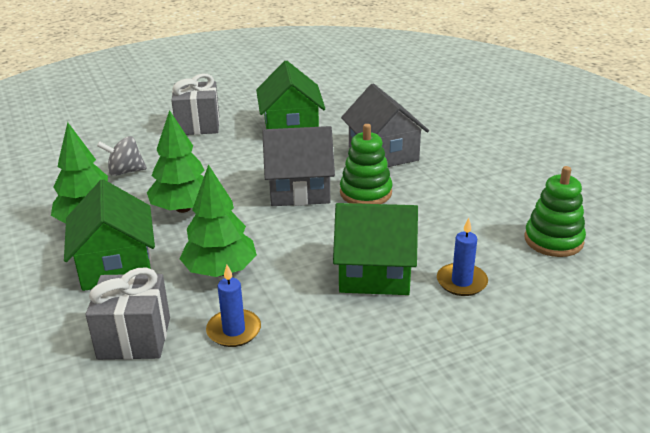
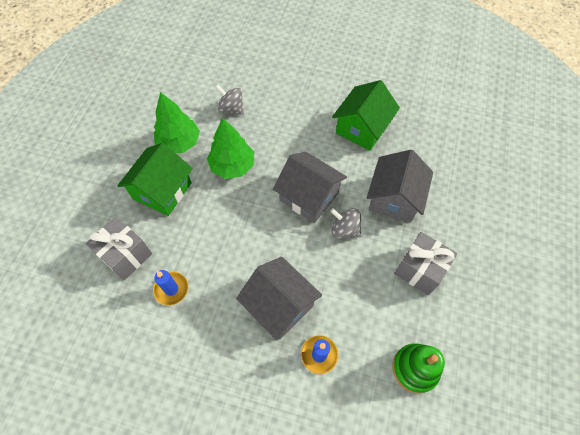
camera: 40 degrees right, 30 degrees up
(198, 125) = (308, 88): grey gift -> grey gift (419, 270)
(220, 271) = (205, 236): green tree -> none
(365, 193) = (344, 229): green stacking toy -> grey spinning top
(375, 273) = (279, 305): green house -> grey house

